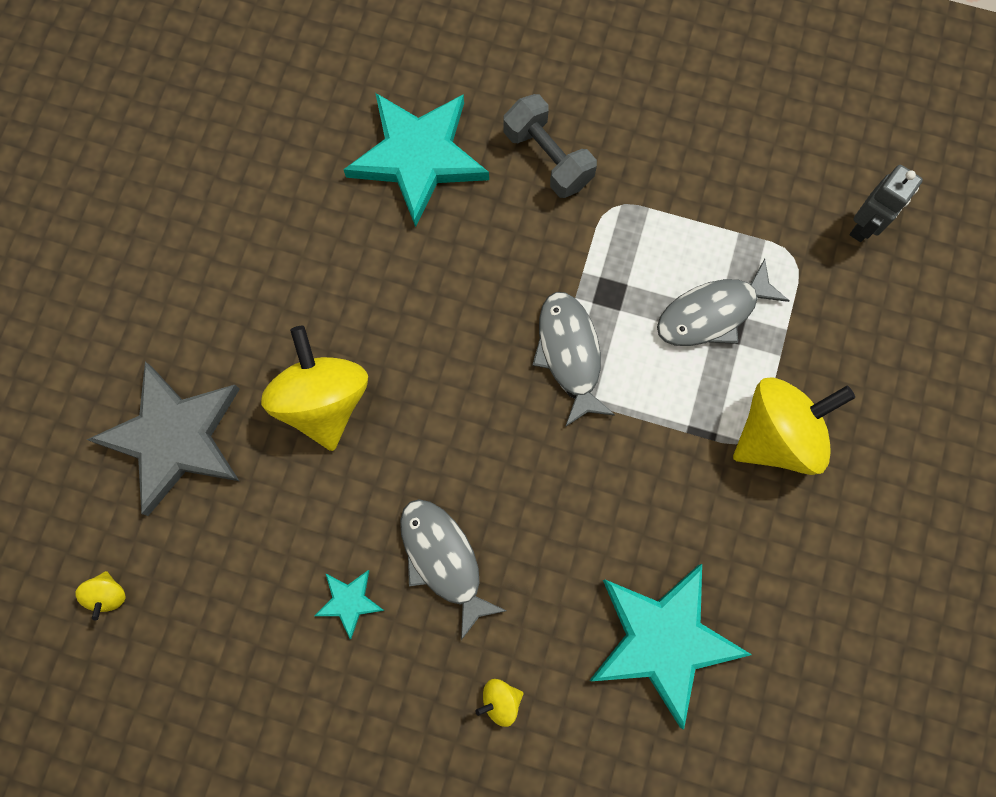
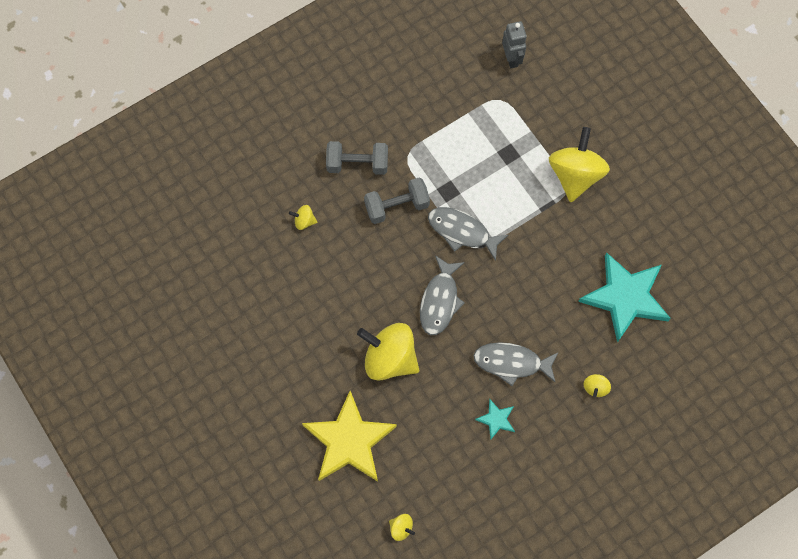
camera: 50 degrees left, 5 degrees down
(174, 438) = (349, 441): grey star -> yellow star
(418, 157) = (304, 221): turquoise star -> yellow spinning top
(533, 248) = (396, 206): none -> grey dumbbell
(713, 313) = (496, 155): grey fish -> grey fish (440, 301)

